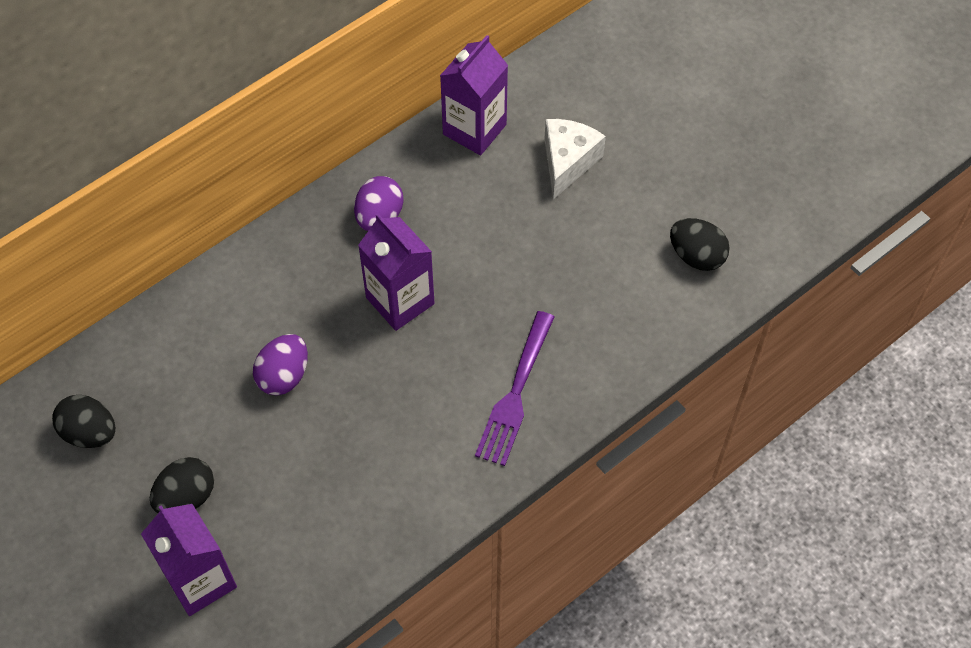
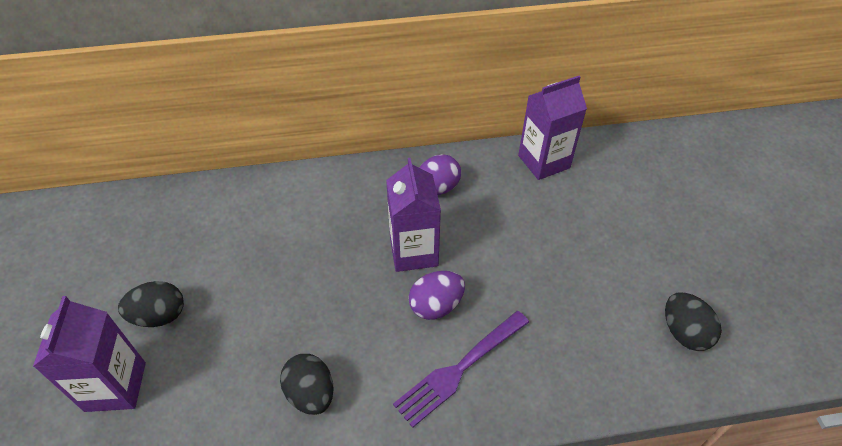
camera: 30 degrees right, 10 degrees down
(90, 432) = (138, 237): black egg -> black egg (311, 394)
(284, 375) = (293, 264): purple egg -> purple egg (436, 306)
(567, 162) = (605, 212): white cheese -> none

